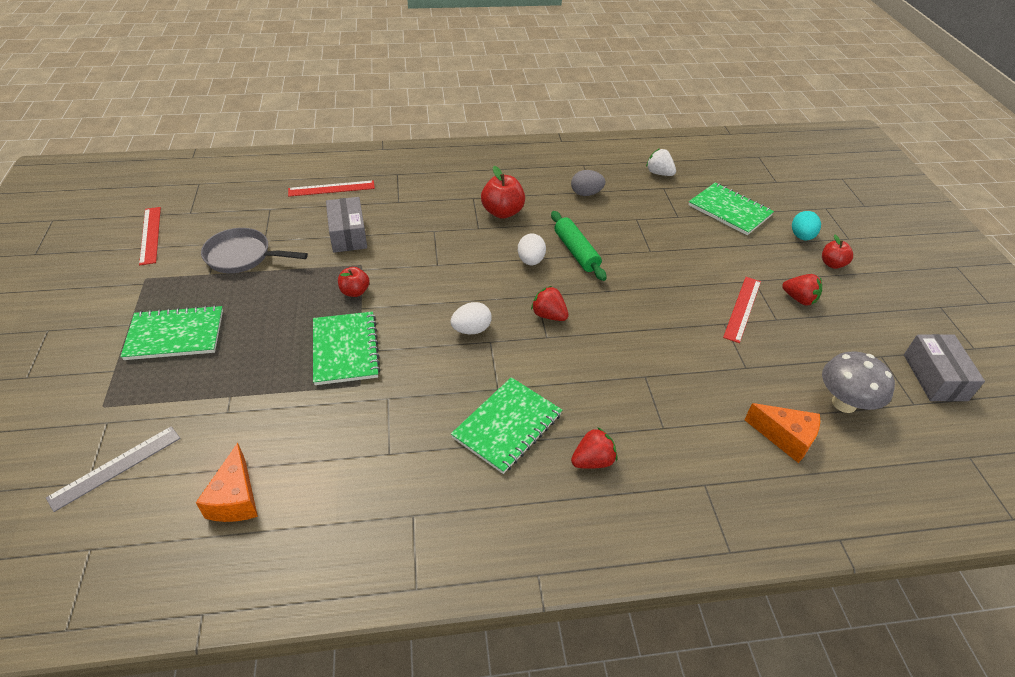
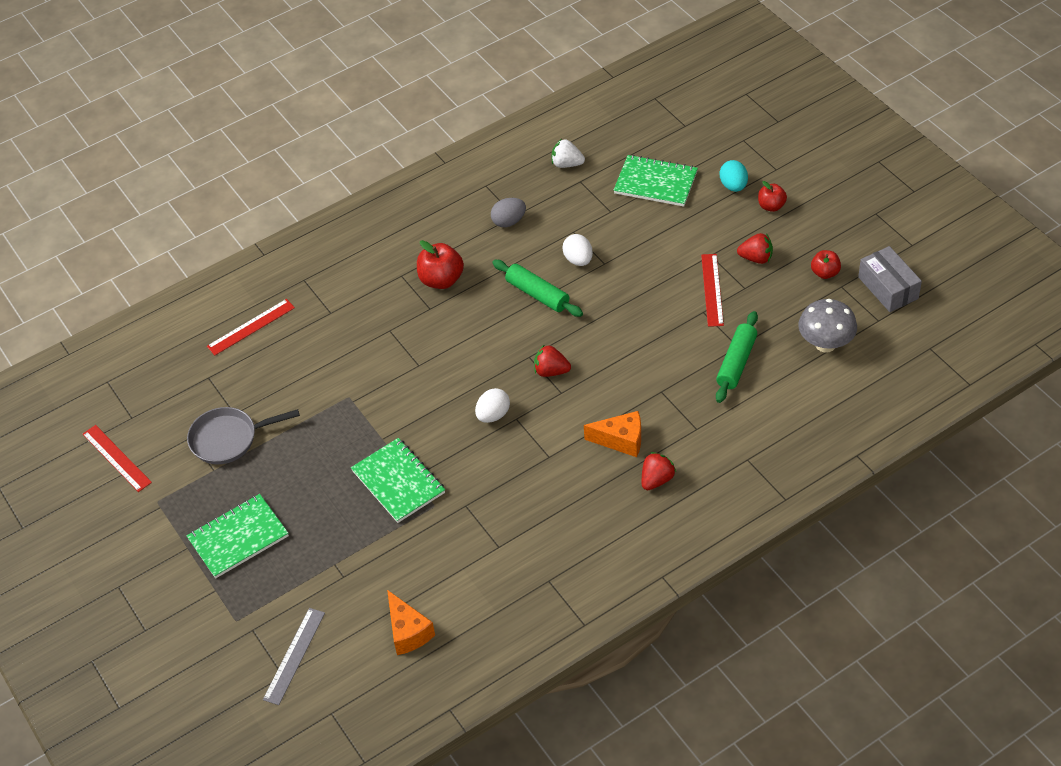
camera: 20 degrees left, 5 degrees up
(348, 234) = (310, 371): grey box -> none
(355, 292) = (364, 426): red apple -> red apple (825, 273)
(507, 426) = (575, 483): green notebook -> none
(530, 261) = (502, 323): white egg -> white egg (578, 260)
(737, 382) = (736, 362): none -> green rolling pin
(785, 438) = (791, 394): orange cheese -> orange cheese (621, 440)

